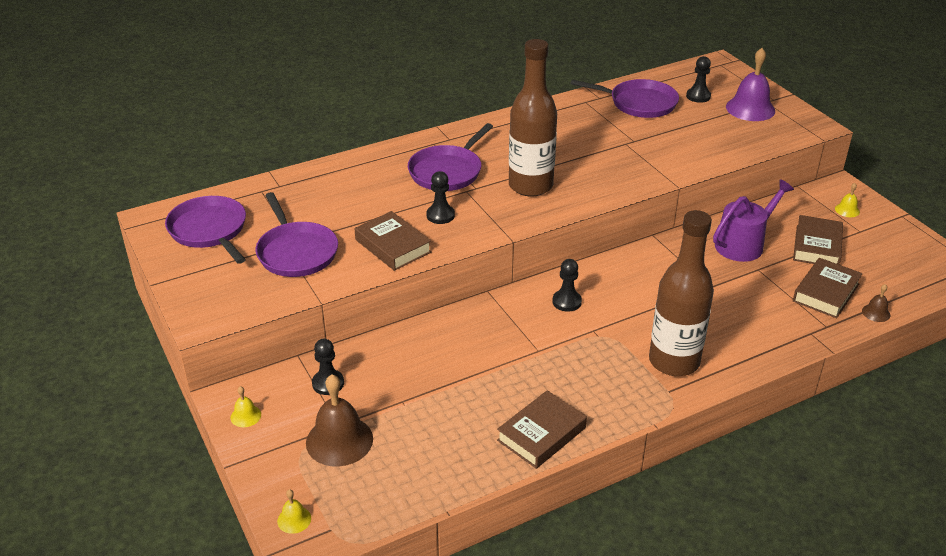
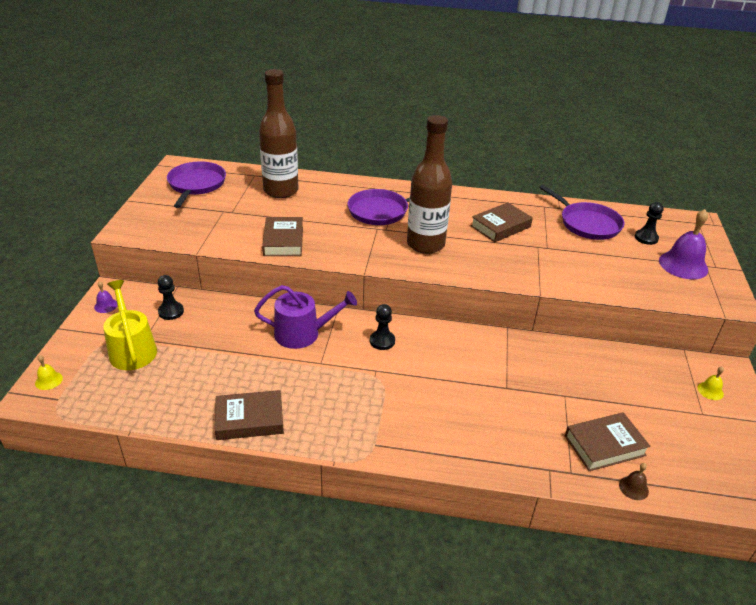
camera: 35 degrees right, 0 degrees up
(245, 416) = (106, 305): yellow bell -> purple bell
(296, 252) = (224, 218): purple pan -> none
(339, 440) = (132, 349): brown bell -> yellow watering can
(440, 215) = (339, 236): black pawn -> none
(674, 361) = (406, 426): brown bottle -> brown bottle (281, 191)
(743, 244) = (576, 370): purple watering can -> purple watering can (303, 333)
(817, 246) = (642, 405): brown book -> brown book (500, 226)

